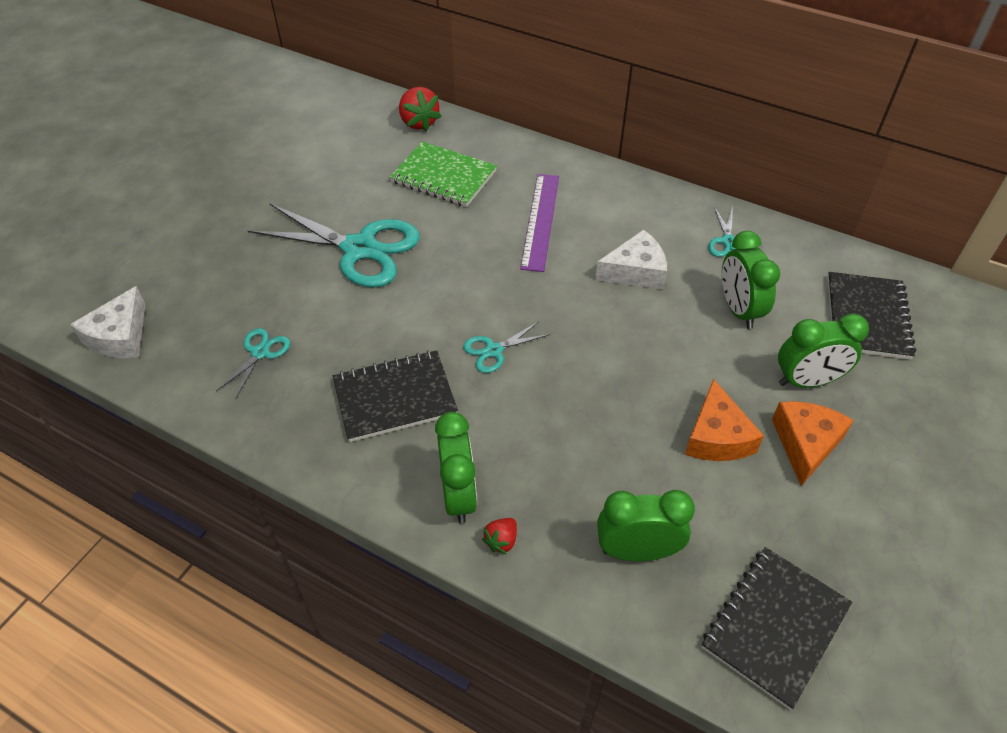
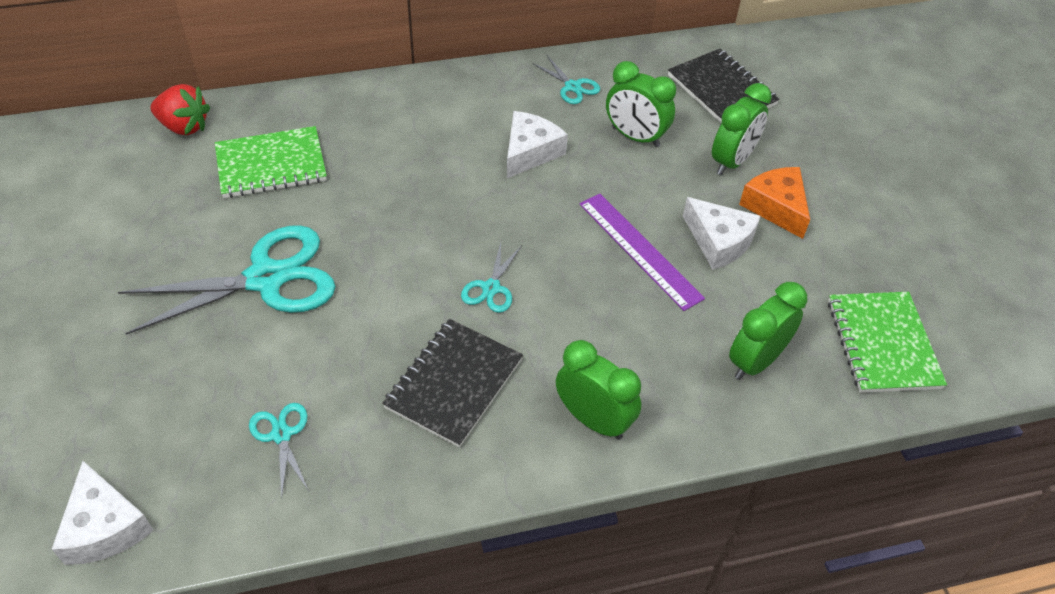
camera: 45 degrees left, 0 degrees up
(501, 541) = (662, 428): red strawberry -> none
(540, 221) = (407, 155): purple ruler -> purple ruler (639, 250)
(716, 436) = (719, 242): orange cheese -> white cheese
(775, 626) = (883, 344): black notebook -> green notebook

